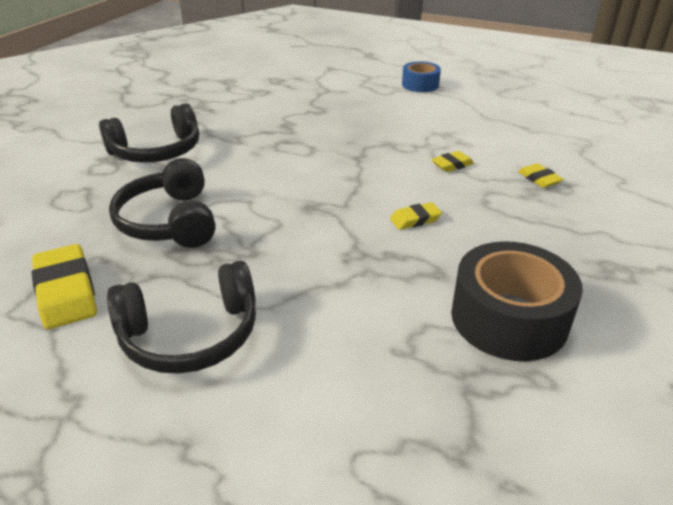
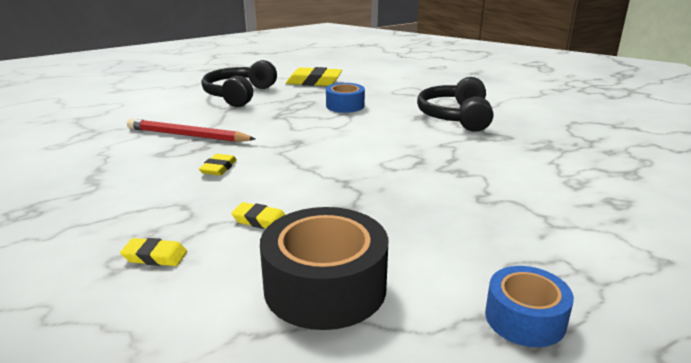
camera: 125 degrees right, 10 degrees down
(170, 221) = (345, 105): black headphones -> blue tape
(378, 285) = (187, 135): none -> red pencil
(452, 165) = (260, 220): yellow eraser -> yellow eraser turned 75 degrees counterclockwise
(509, 318) = (92, 156): black tape -> black tape (325, 287)

